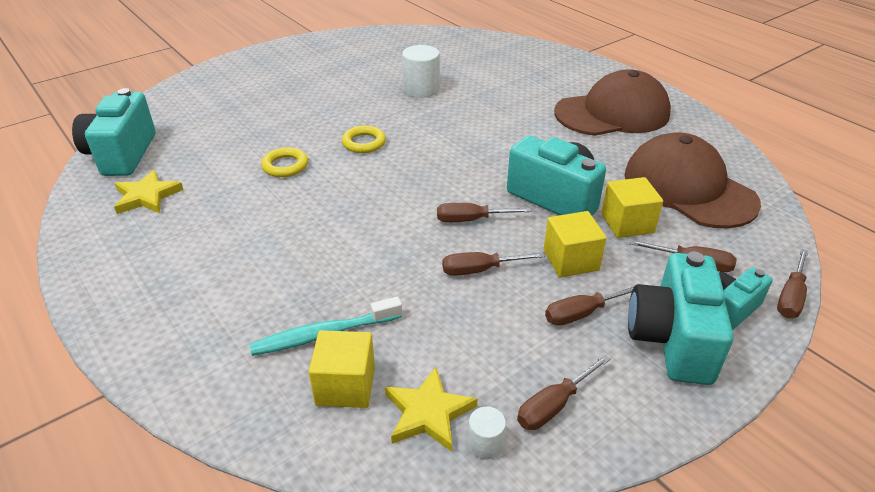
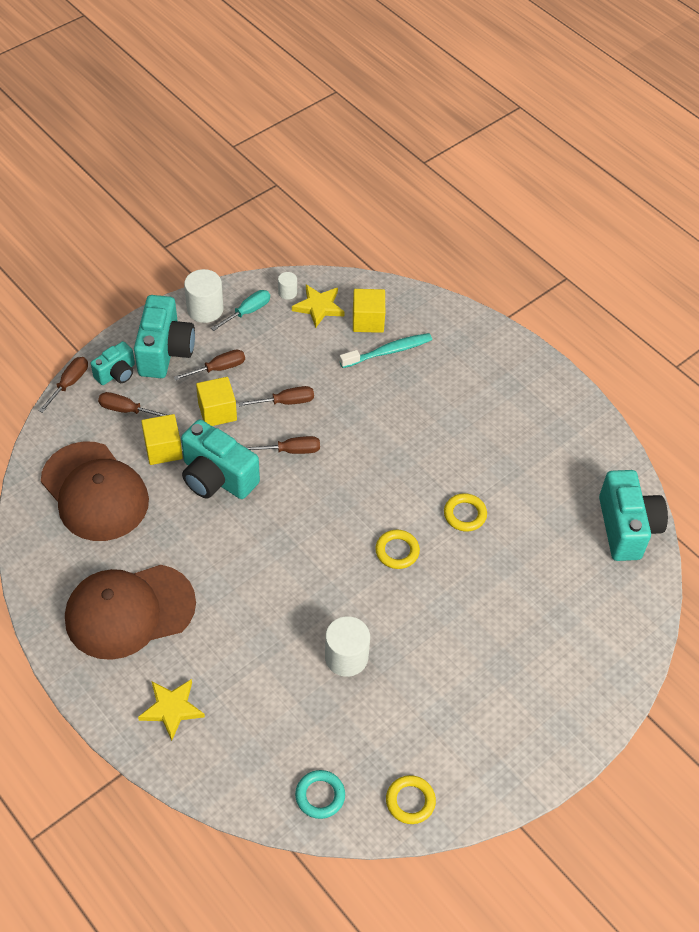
camera: 175 degrees right, 15 degrees up
(147, 196) = (571, 472): yellow star -> yellow star (171, 709)
(384, 38) = (410, 801): none -> yellow ring
(446, 40) = (320, 796): none -> turquoise ring
(554, 405) = (247, 312): brown screwdriver -> turquoise screwdriver
(630, 411) = (205, 309): none -> white cylinder

